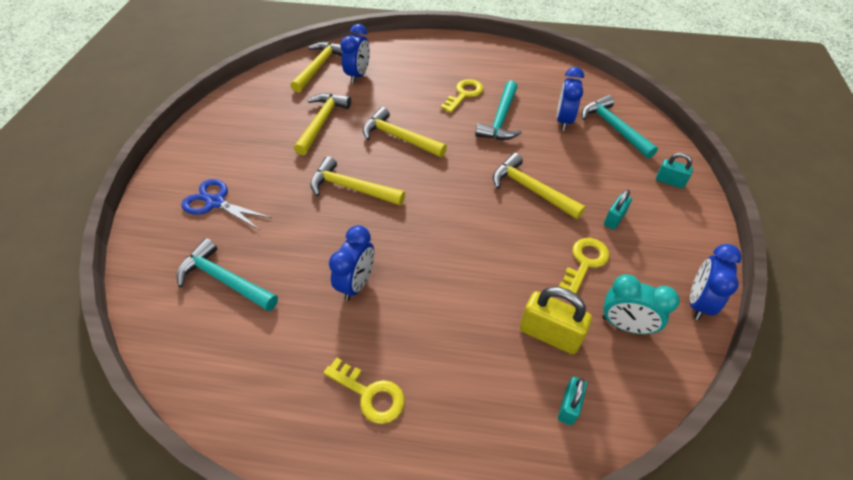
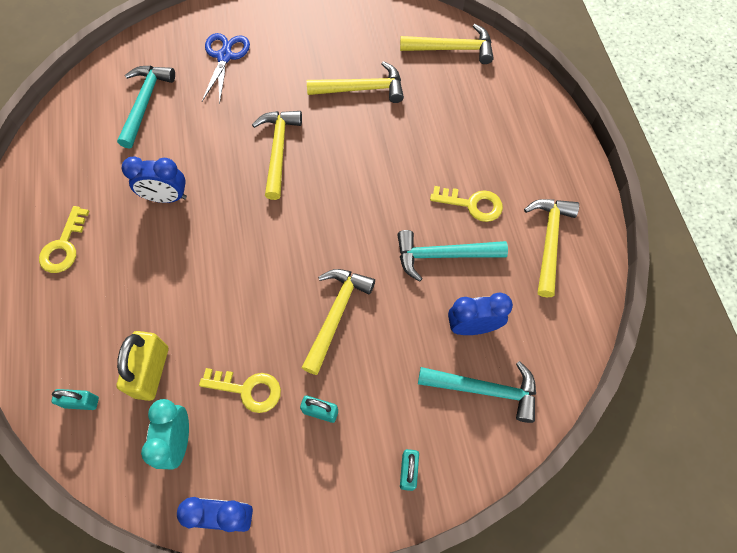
camera: 70 degrees right, 15 degrees up
(358, 75) = (455, 89): blue clock -> none
(399, 137) = (367, 164): yellow hammer -> yellow hammer (549, 241)
(613, 128) = (485, 389): turquoise hammer -> turquoise hammer turned 60 degrees clockwise

